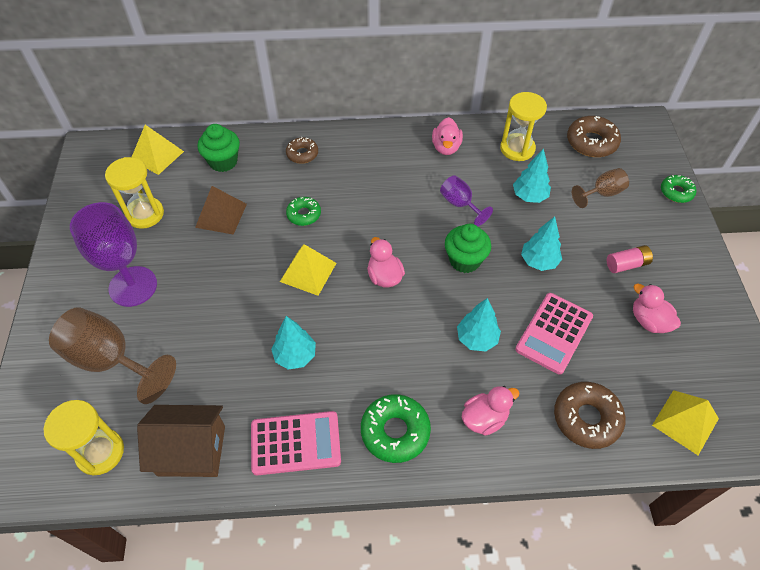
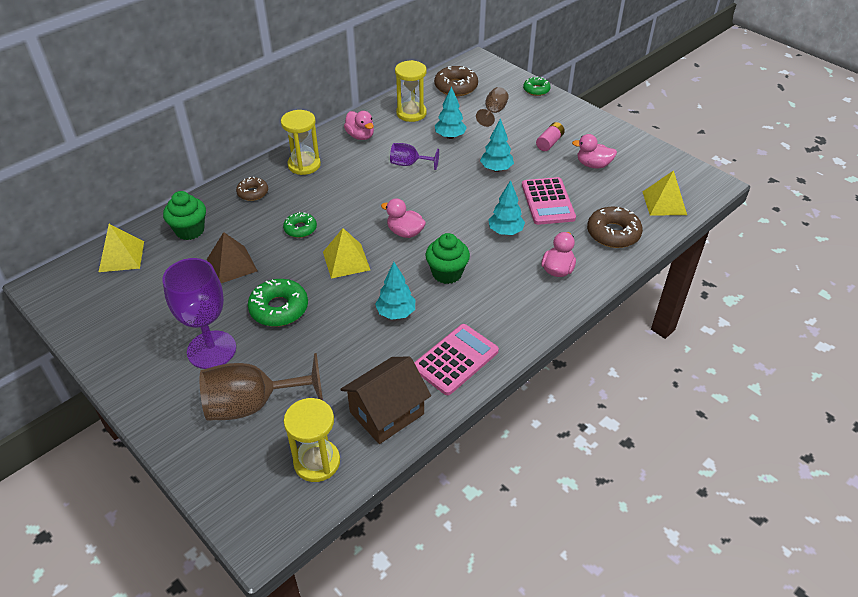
camera: 40 degrees left, 10 degrees down
(145, 214) = (161, 299): yellow hourglass -> yellow hourglass (304, 165)
(395, 431) = (512, 311): green donut -> green donut (279, 308)
(465, 260) = (449, 194): green cupcake -> green cupcake (447, 273)

